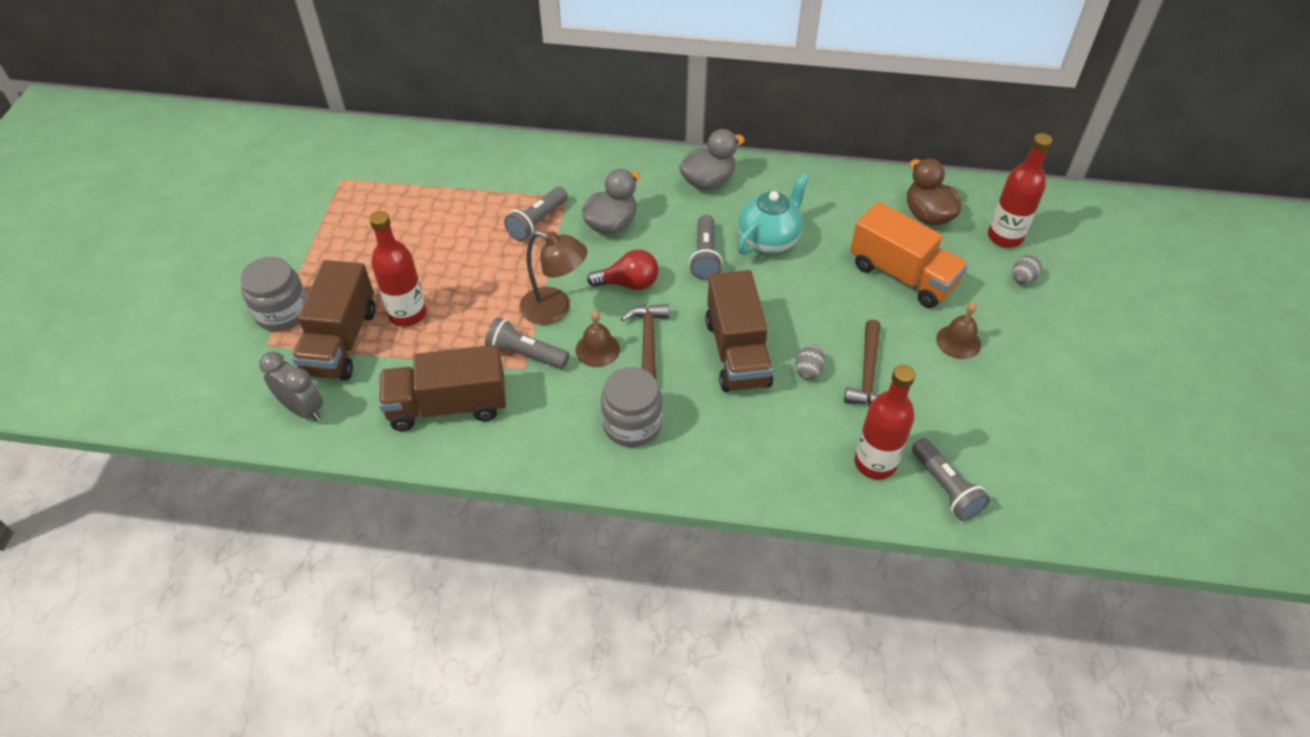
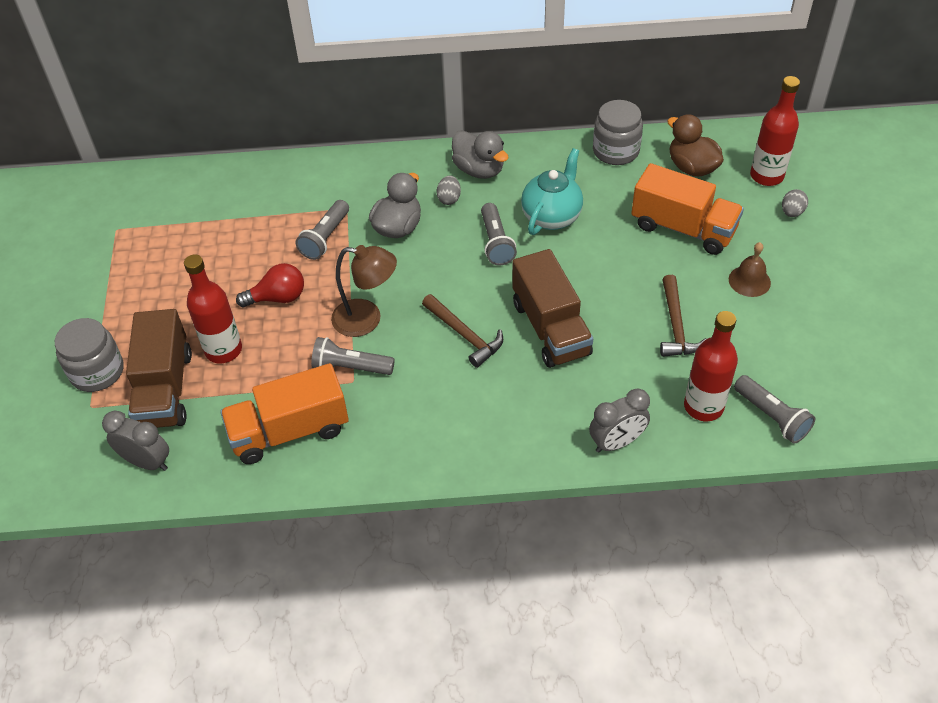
camera: 10 degrees left, 0 degrees up
(448, 406) = (289, 431): brown truck -> orange truck
(597, 349) = (418, 350): brown bell -> none
(628, 283) = (430, 282): red light bulb -> red light bulb (277, 298)
(632, 424) = (471, 414): grey jar -> grey jar (615, 151)
(648, 343) = (465, 335): brown hammer -> brown hammer turned 150 degrees clockwise
(708, 181) = (479, 170): grey duck -> grey duck turned 90 degrees clockwise
(773, 482) = (616, 442): none -> grey clock
(808, 370) = (621, 333): grey egg -> grey egg (449, 199)

